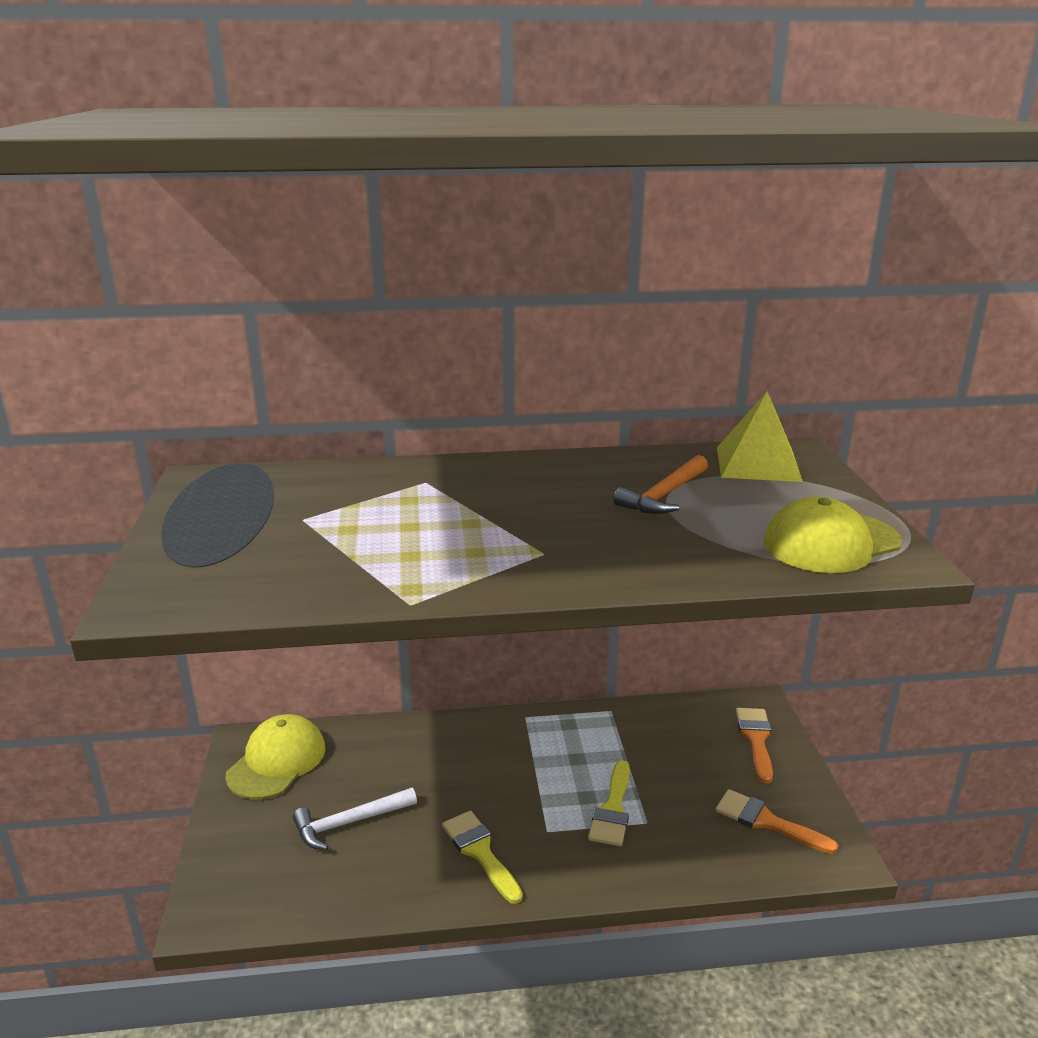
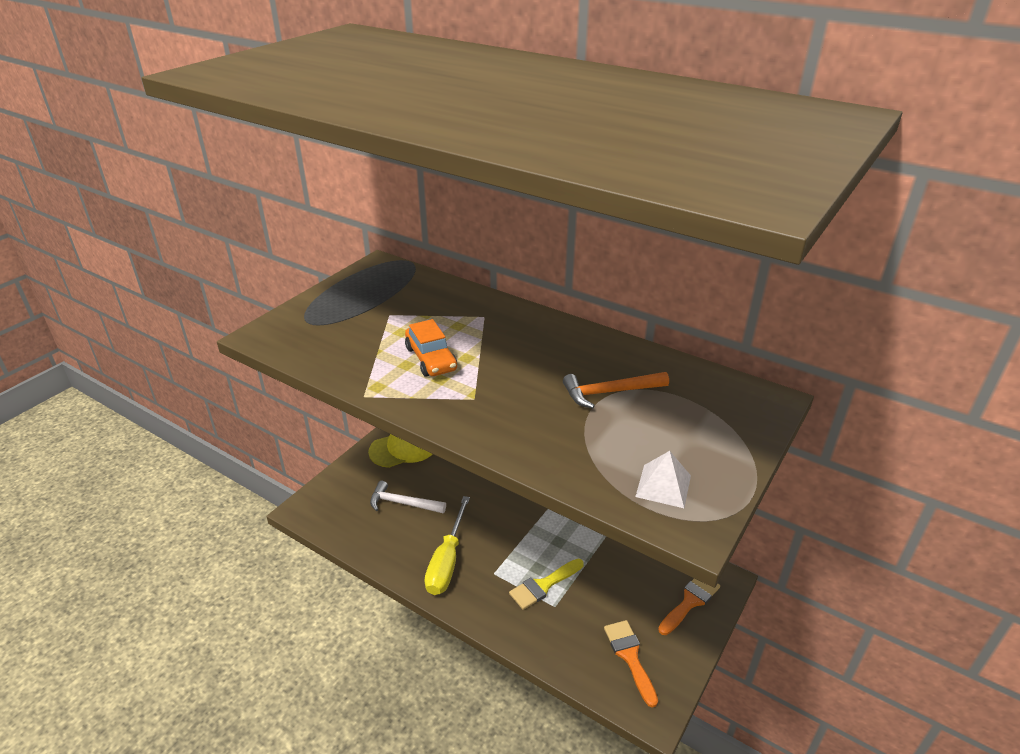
camera: 40 degrees right, 10 degrees up
(432, 539) = (431, 359): none -> orange car
(480, 852) = (447, 561): yellow brush -> yellow screwdriver
(758, 464) = (720, 398): yellow pyramid -> none
(831, 542) = (663, 486): yellow cap -> white pyramid

